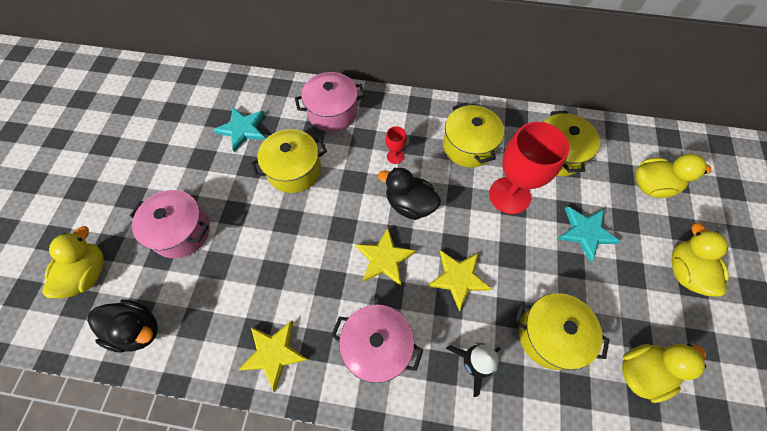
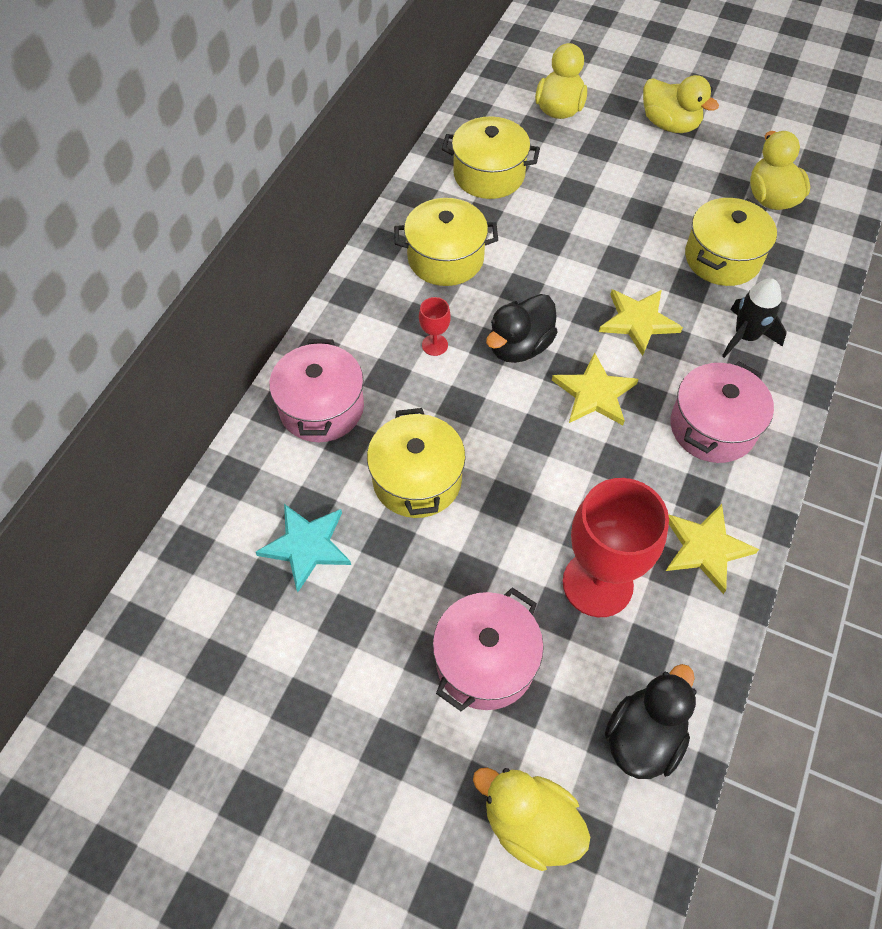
camera: 75 degrees left, 5 degrees down
(509, 195) = (535, 239): red goblet -> red goblet (597, 584)
(586, 232) = (604, 186): turquoise star -> none
(684, 272) = (669, 124): yellow duck -> yellow duck turned 150 degrees counterclockwise

